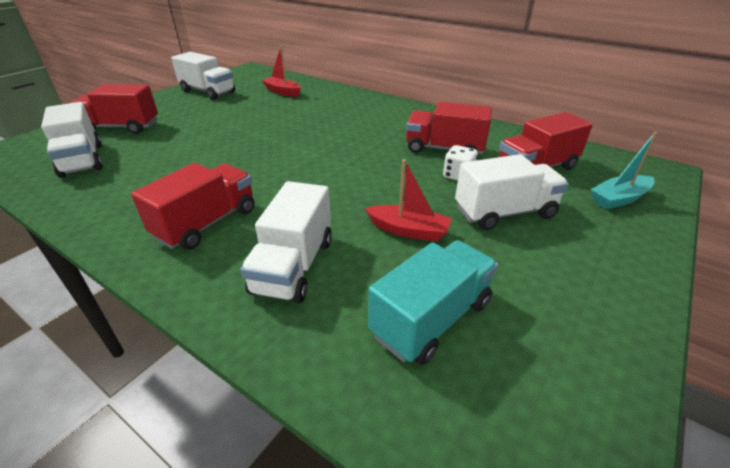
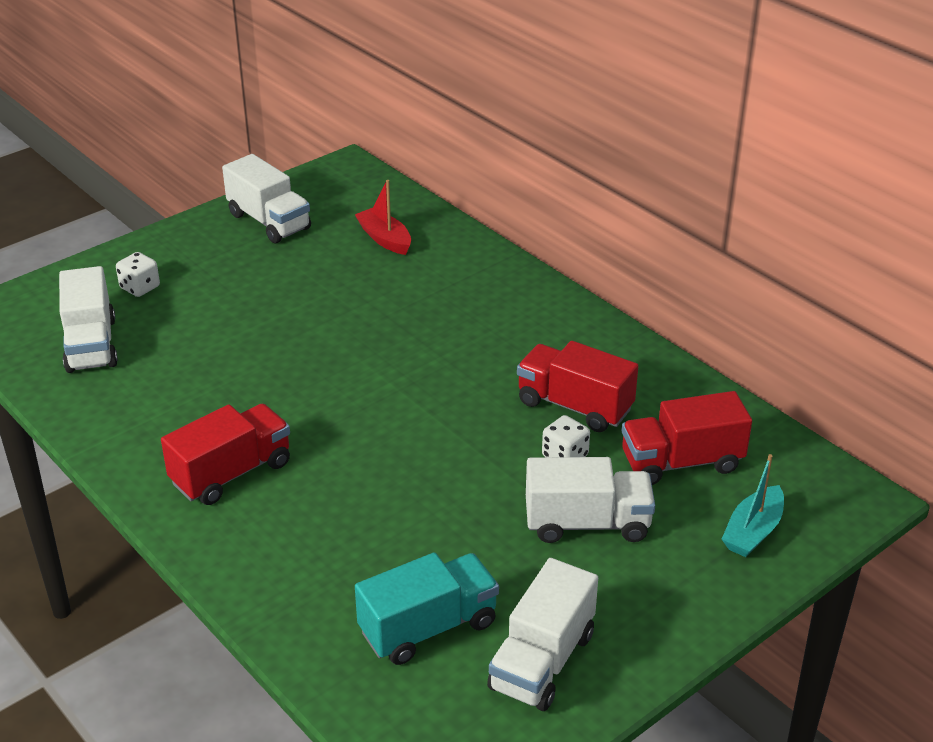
camera: 15 degrees right, 0 degrees up
(121, 127) = (140, 287): red truck -> white dice
(294, 266) = (313, 545): white truck -> white truck (542, 661)
(408, 230) = (456, 526): red boat -> none
(619, 199) = (753, 531): turquoise boat -> turquoise boat turned 45 degrees counterclockwise

